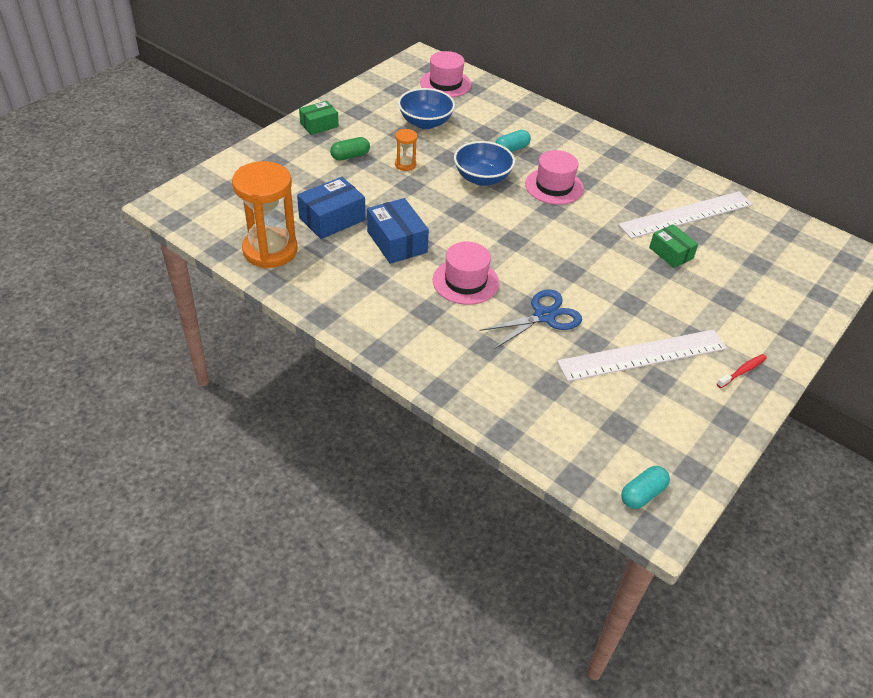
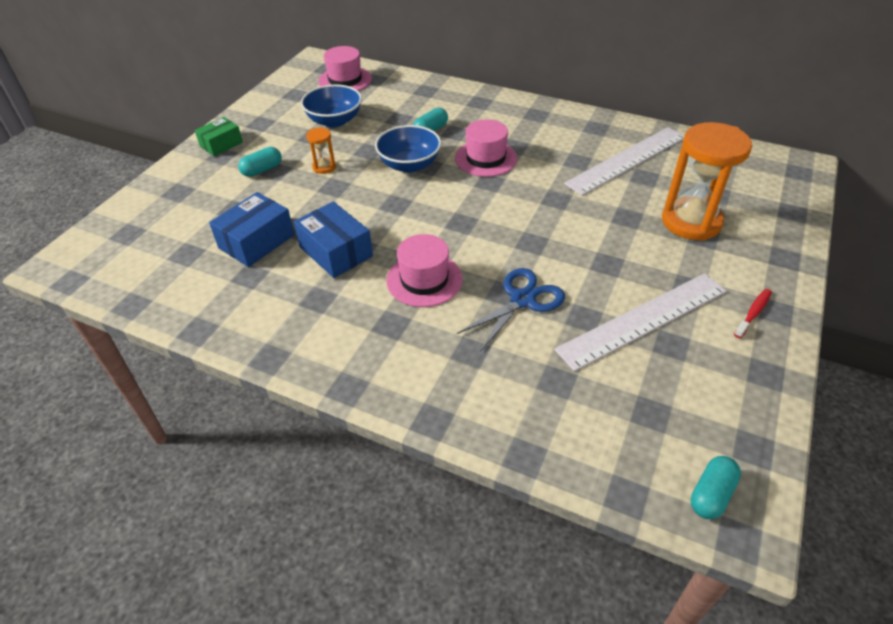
camera: 10 degrees left, 0 degrees up
(270, 250) = (191, 293): orange hourglass -> orange hourglass (691, 222)
(350, 156) = (262, 170): green capsule -> turquoise capsule
(671, 253) = (628, 202): green box -> none

